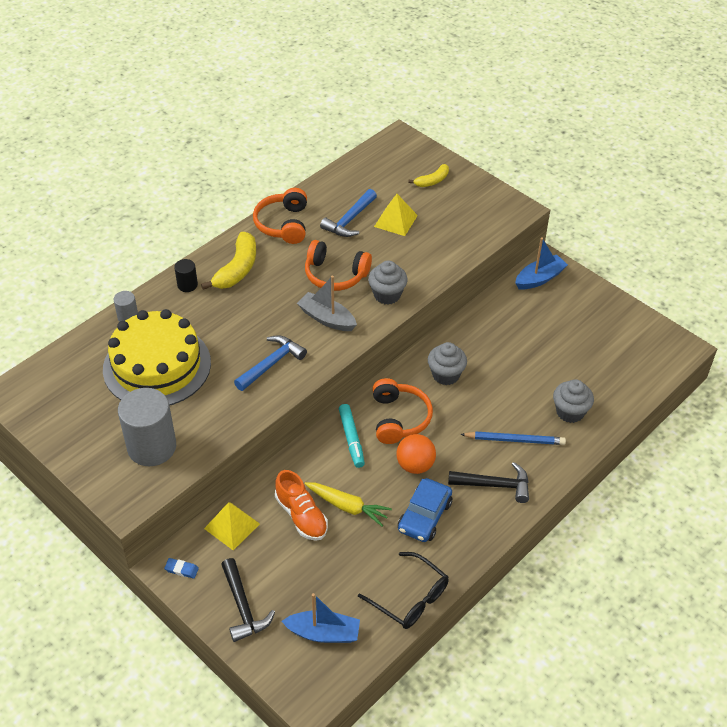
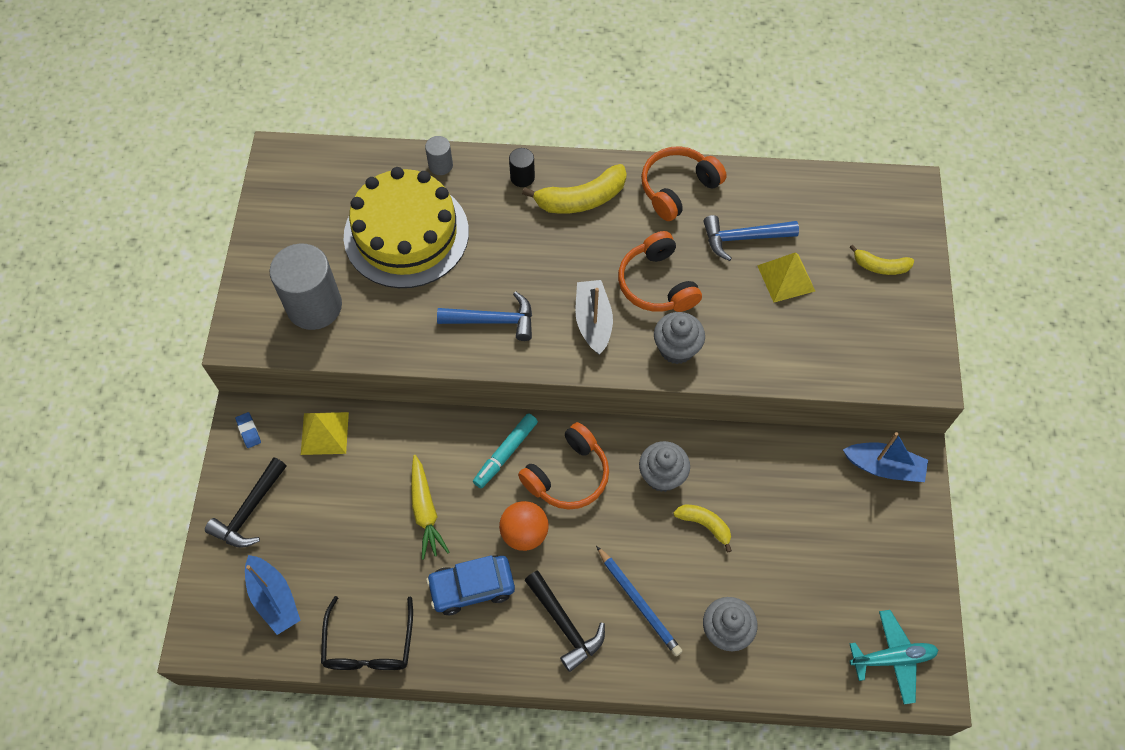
camera: 50 degrees right, 15 degrees up
(301, 516) = (382, 480): orange shoe -> none
(496, 377) = (704, 524): none -> yellow banana
(652, 352) = (892, 658): none -> turquoise plane

